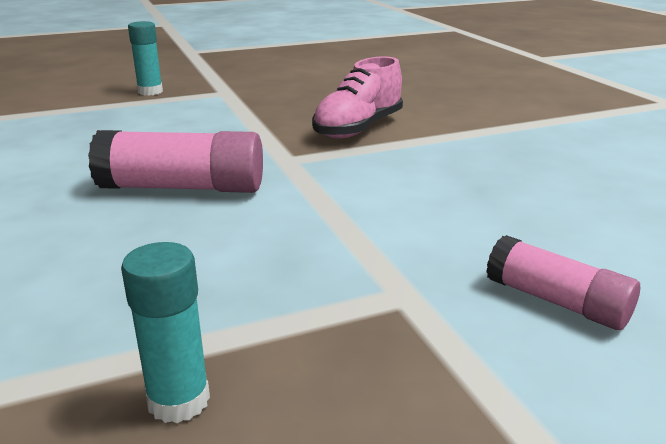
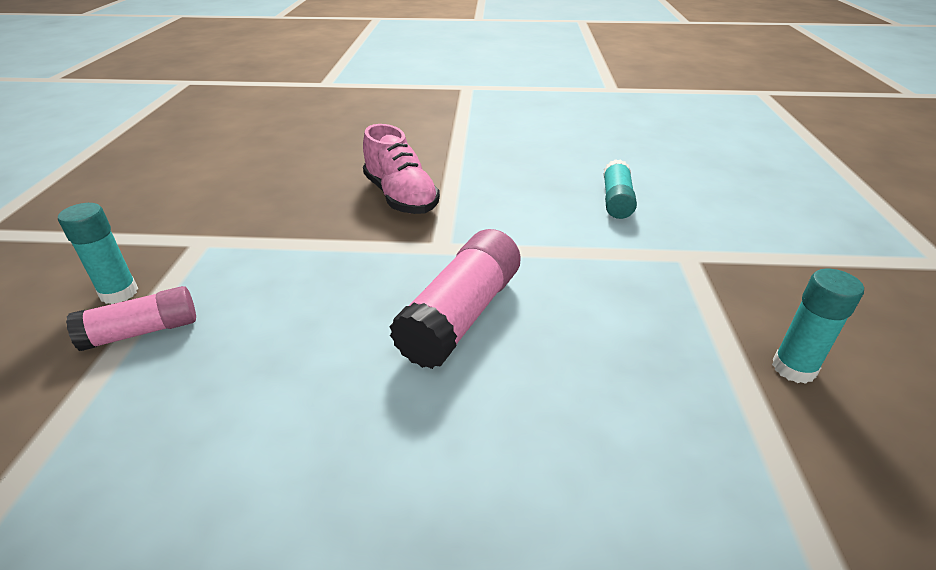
camera: 65 degrees left, 10 degrees up
(496, 228) = (616, 200): none -> turquoise glue stick
(556, 301) = (707, 212): pink glue stick -> pink glue stick (142, 332)

